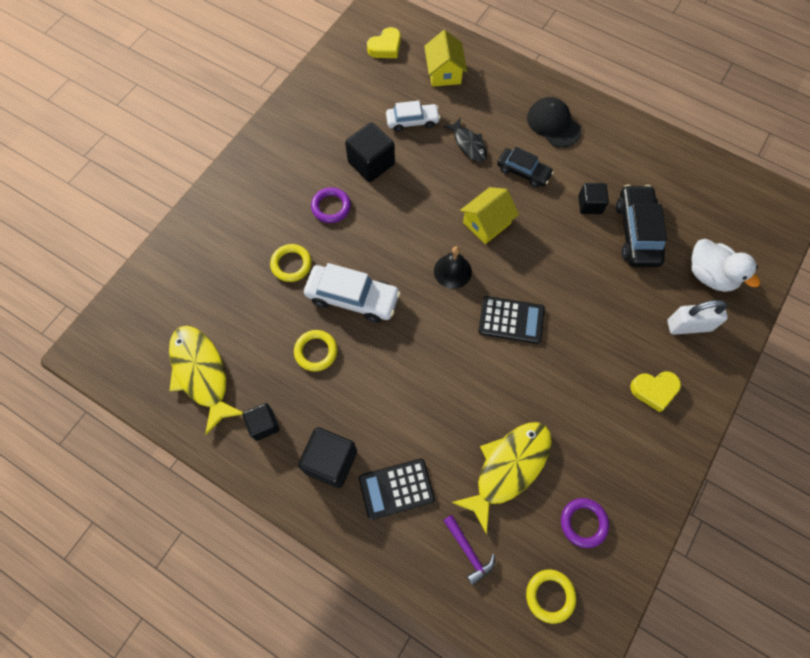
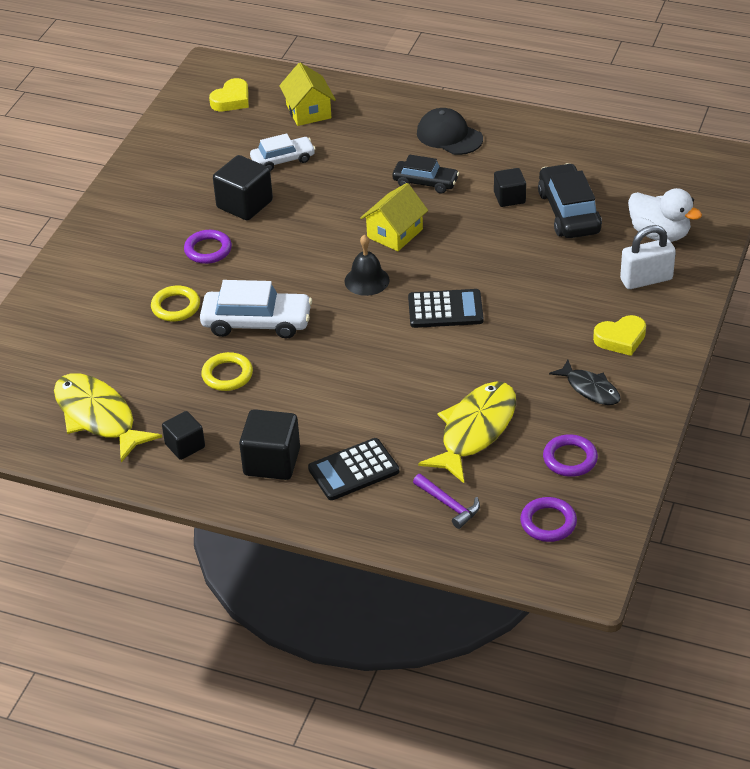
camera: 10 degrees left, 25 degrees down
(468, 144) = (355, 169): black fish -> black fish (590, 389)
(550, 596) = (548, 523): yellow ring -> purple ring

